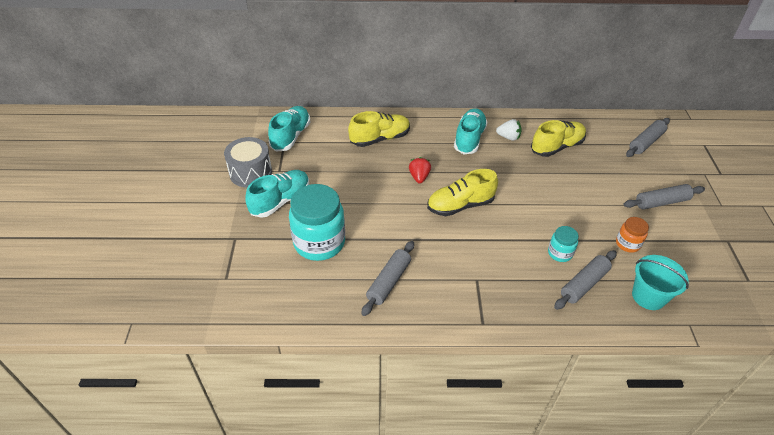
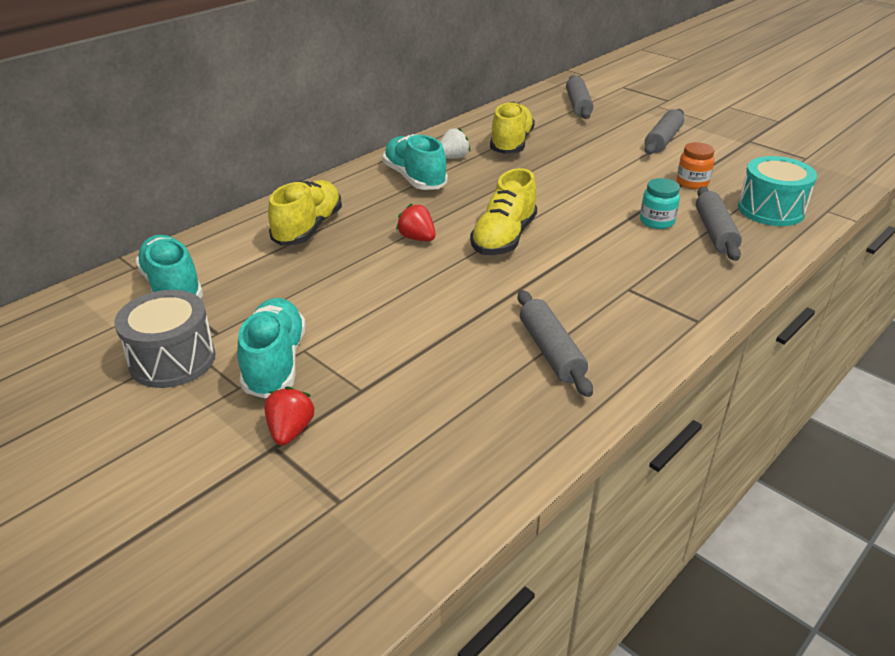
camera: 45 degrees left, 10 degrees down
(248, 236) = (290, 431): none -> red strawberry
(319, 242) = (405, 370): turquoise jar -> none
(648, 296) = (770, 210): turquoise bucket -> turquoise drum

